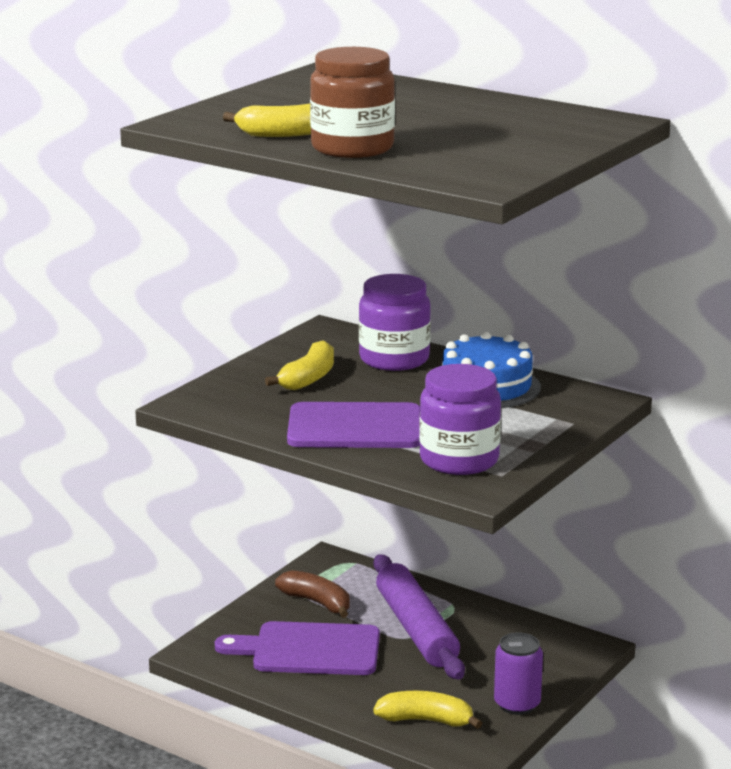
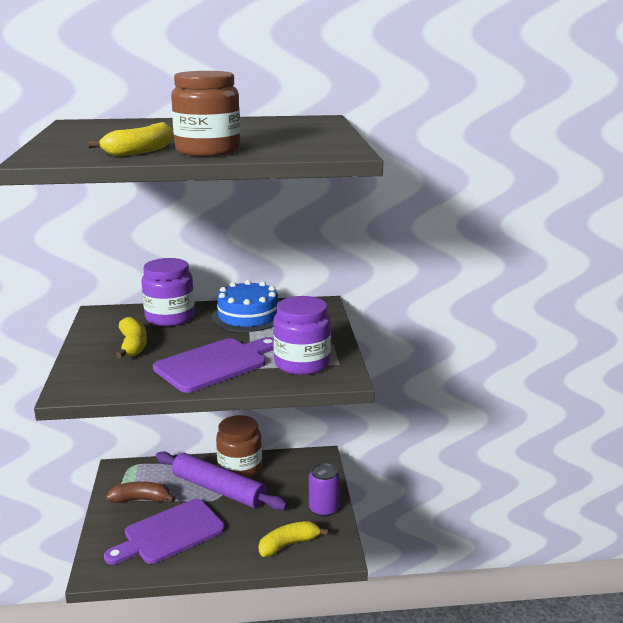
camera: 40 degrees left, 0 degrees up
(471, 616) = (240, 468): none -> brown jar

